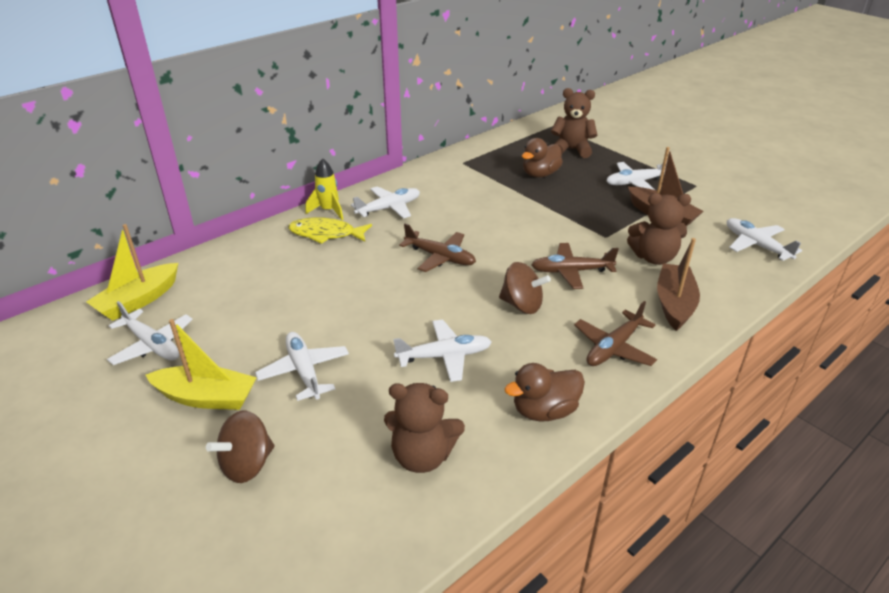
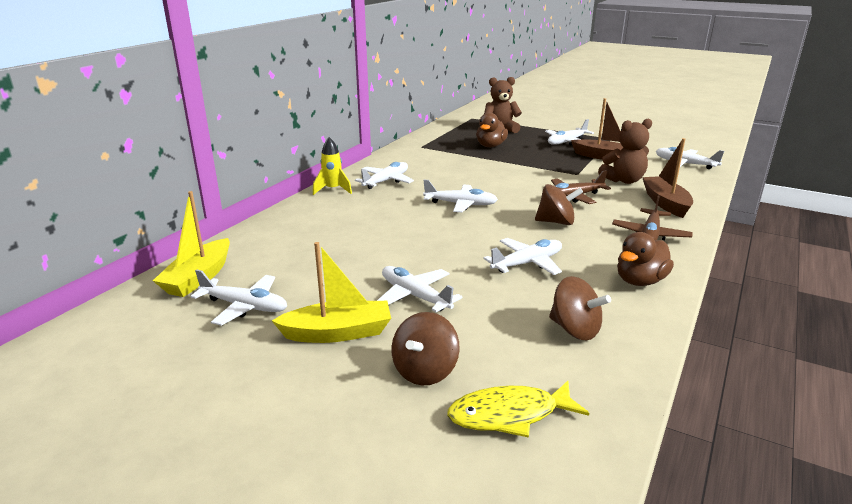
camera: 20 degrees left, 10 degrees down
(326, 234) = (345, 204): yellow fish -> yellow fish (509, 415)
(422, 456) = (575, 329): brown teddy bear -> brown spinning top
(440, 257) = (461, 204): brown plane -> white plane

